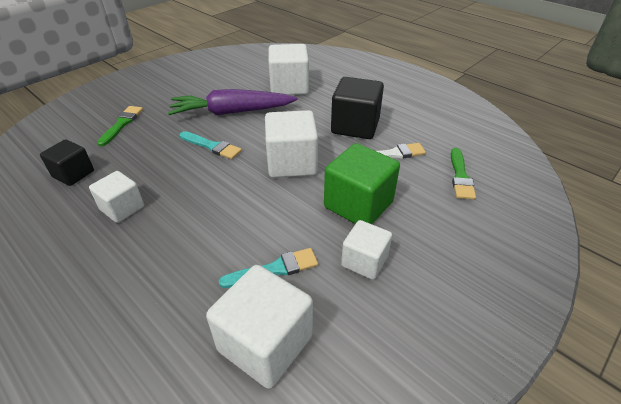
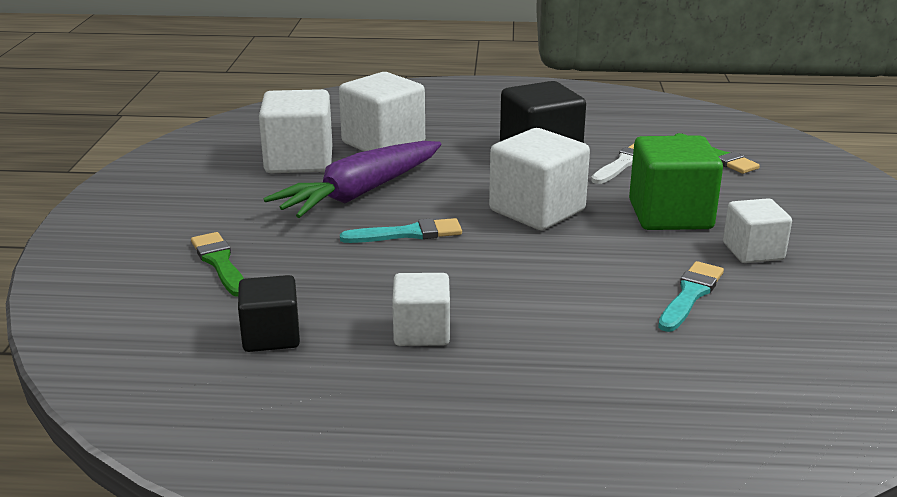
camera: 40 degrees left, 15 degrees down
(265, 343) = (782, 343): white cube -> white cube (299, 161)

